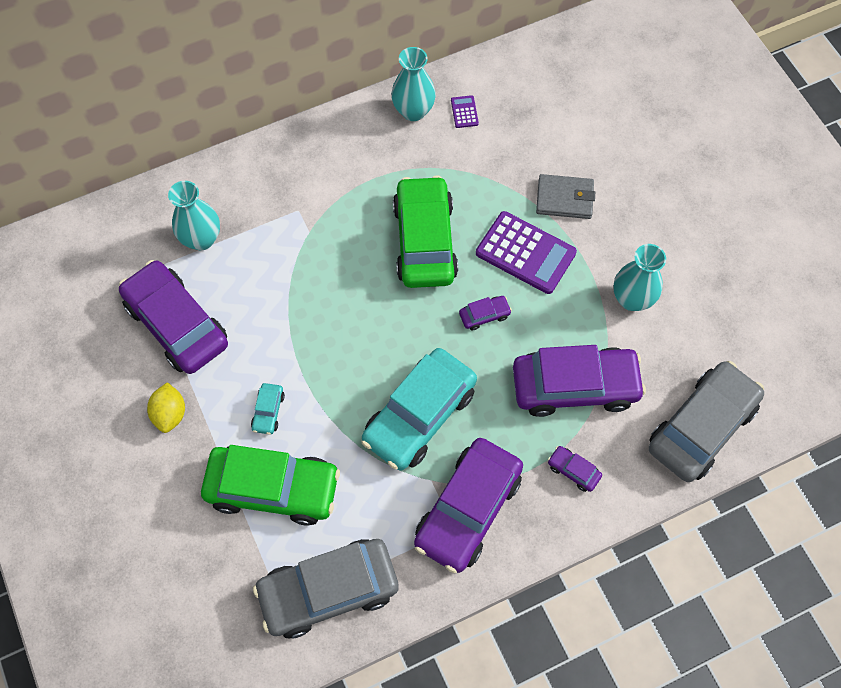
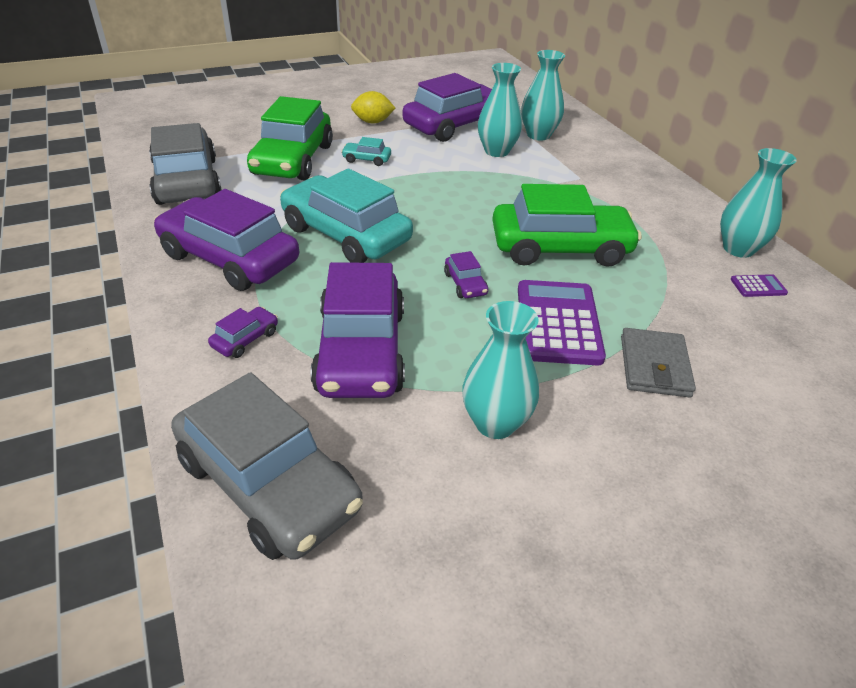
camera: 90 degrees right, 25 degrees down
(243, 282) = (496, 151): none -> turquoise vase
(525, 253) = (558, 323): purple calculator -> purple calculator turned 150 degrees clockwise

